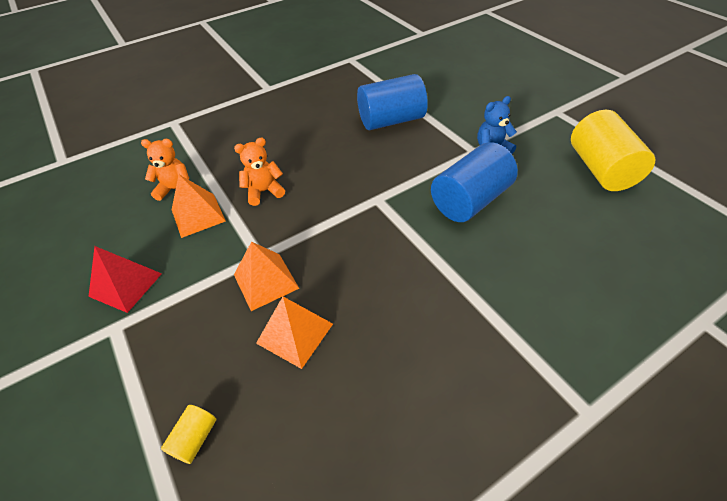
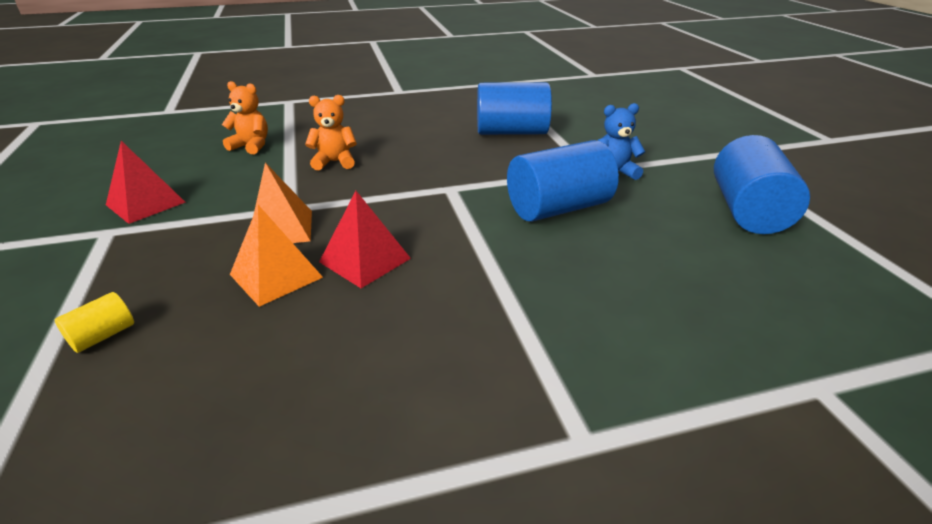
camera: 15 degrees right, 15 degrees down
(198, 215) = (256, 167): orange pyramid -> none
(355, 296) = (365, 260): none -> red pyramid
(601, 169) = (748, 211): yellow cylinder -> blue cylinder

